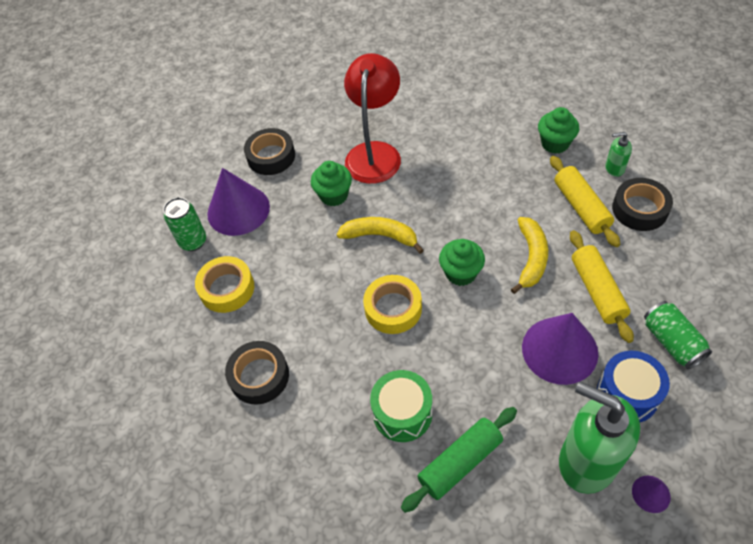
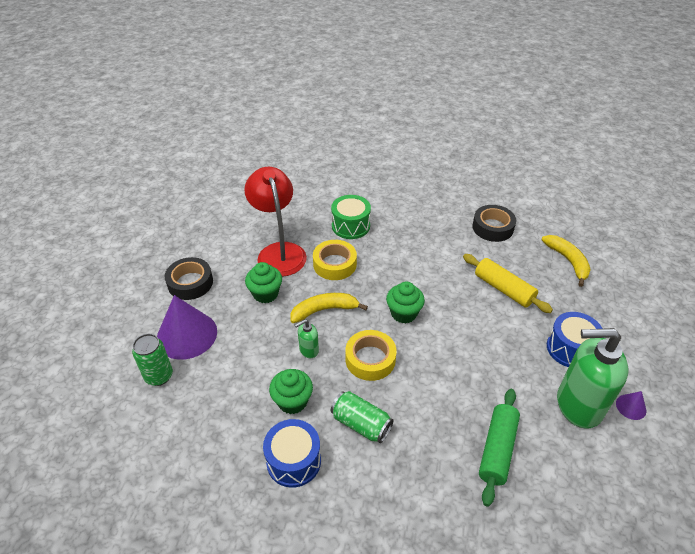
camera: 35 degrees left, 10 degrees down
(227, 288) = (217, 402): yellow tape -> yellow tape (334, 264)
(259, 376) = (293, 461): black tape -> blue drum
(402, 413) = (430, 434): green drum -> green drum (350, 226)
(531, 258) = (445, 284): yellow banana -> yellow banana (568, 261)
(555, 143) = (408, 204): green cupcake -> green cupcake (292, 401)
(559, 350) = (508, 338): purple cone -> none
(581, 207) = (455, 239): yellow rolling pin -> none
(614, 168) = (458, 207): green soap dispenser -> green soap dispenser (308, 350)
(671, 342) = (571, 303): green can -> green can (361, 424)

